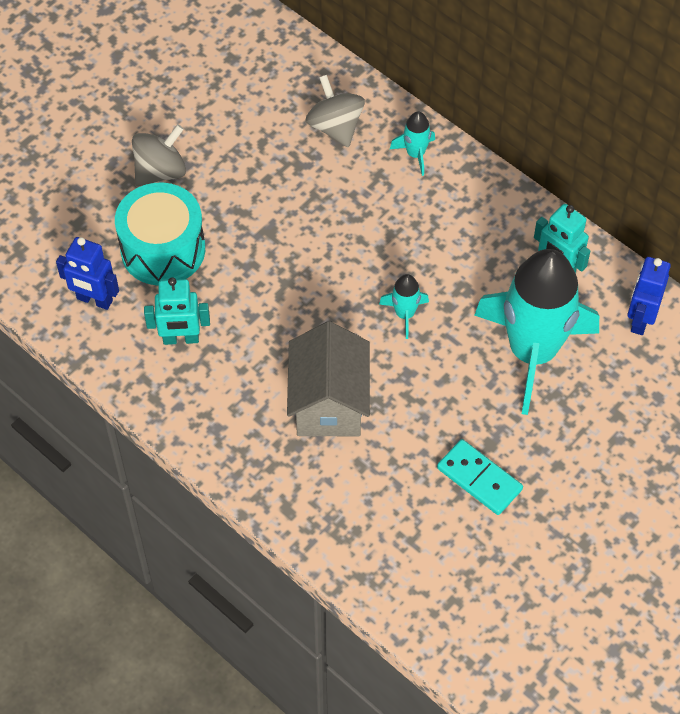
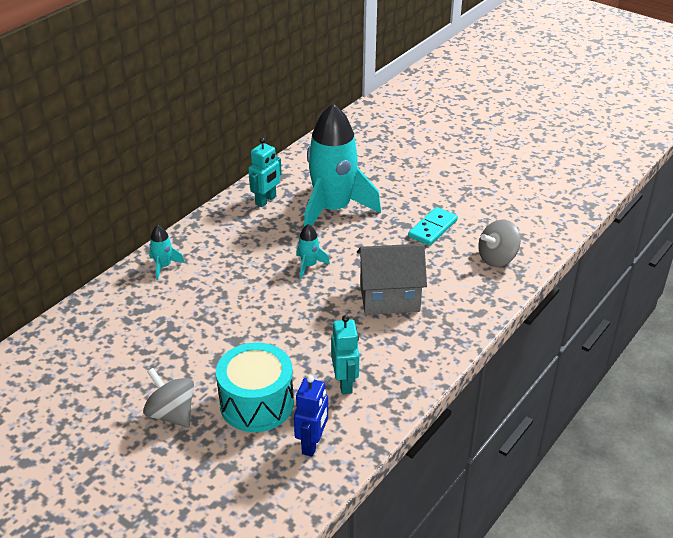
camera: 95 degrees left, 20 degrees down
(335, 127) = (132, 309): grey spinning top -> grey spinning top (497, 258)
(640, 319) = (303, 169): blue robot -> none

